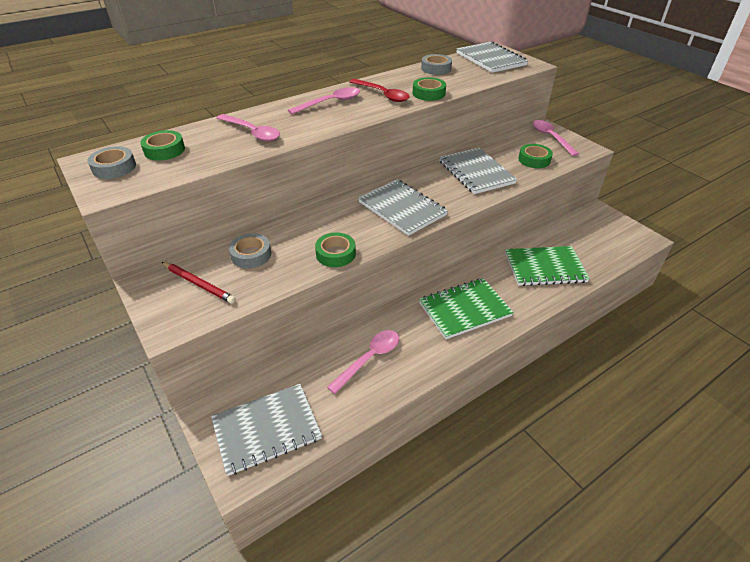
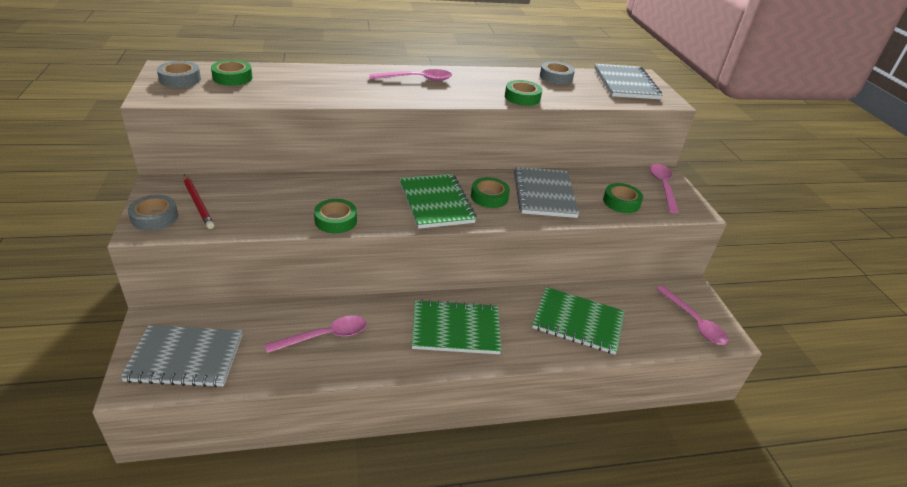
camera: 20 degrees right, 5 degrees down
(251, 255) = (262, 195): grey tape -> grey tape (154, 217)
(252, 132) = (319, 84): pink spoon -> pink spoon (693, 321)
(382, 94) = (474, 86): red spoon -> none
(402, 208) = (436, 202): grey notebook -> green notebook
(438, 189) = (489, 197): none -> green tape

